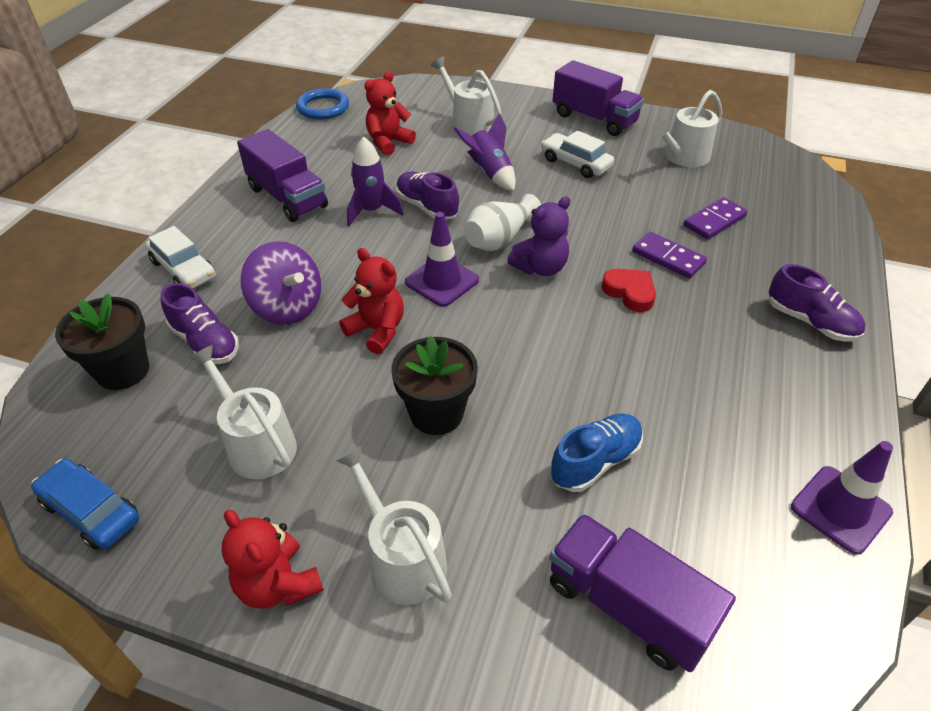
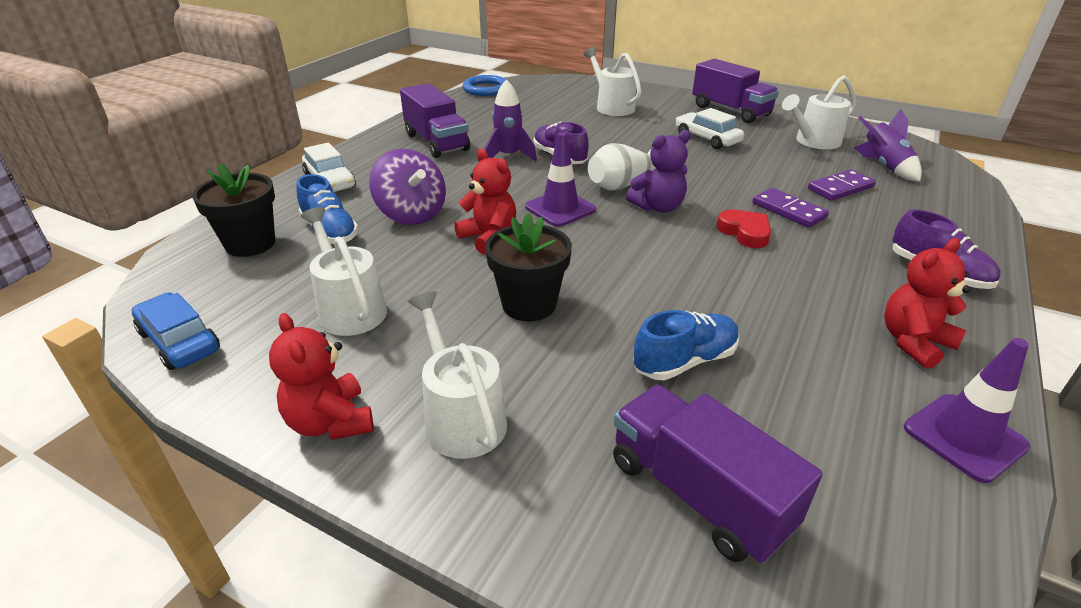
camera: 10 degrees right, 10 degrees down
(205, 342) = (330, 231): purple shoe -> blue shoe
(388, 142) = (536, 114): red teddy bear -> red teddy bear (913, 342)
(489, 173) = (624, 139): purple rocket -> purple rocket (884, 166)

